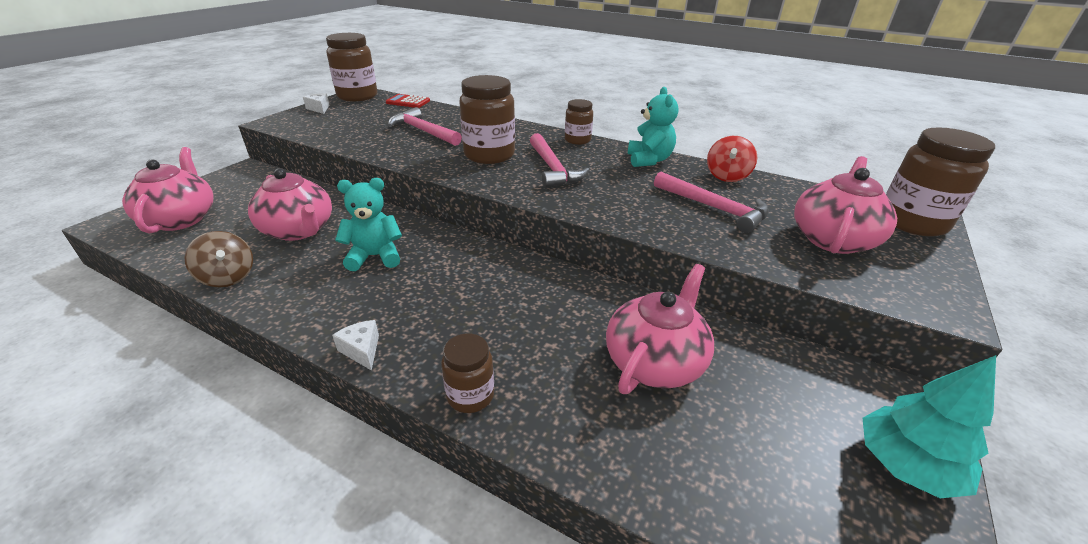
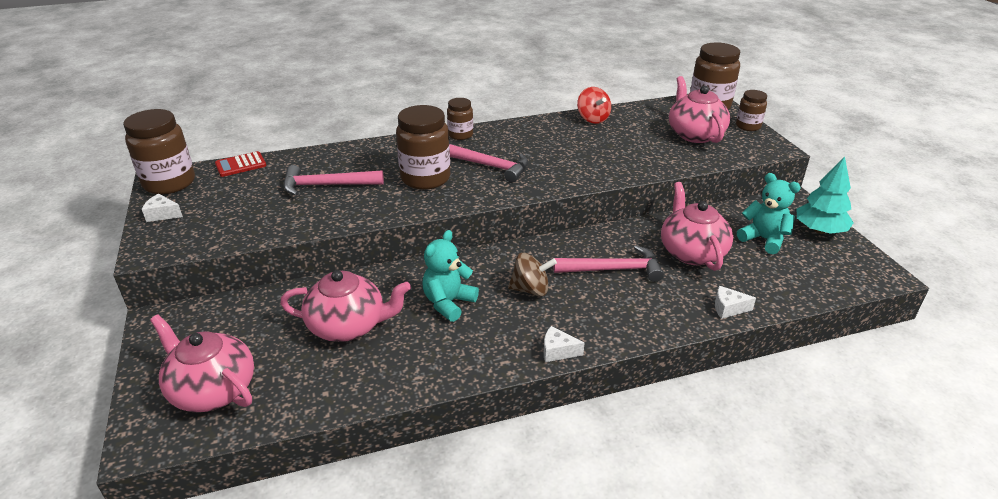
camera: 45 degrees left, 0 degrees up
(228, 277) = (374, 387): brown spinning top -> brown spinning top (530, 289)
(470, 395) = (648, 326): brown jar -> brown jar (748, 126)
(586, 451) = (728, 308): none -> white cheese
(649, 160) = (533, 129): turquoise teddy bear -> turquoise teddy bear (764, 239)
(714, 208) = (621, 145): pink hammer -> pink hammer (613, 269)

